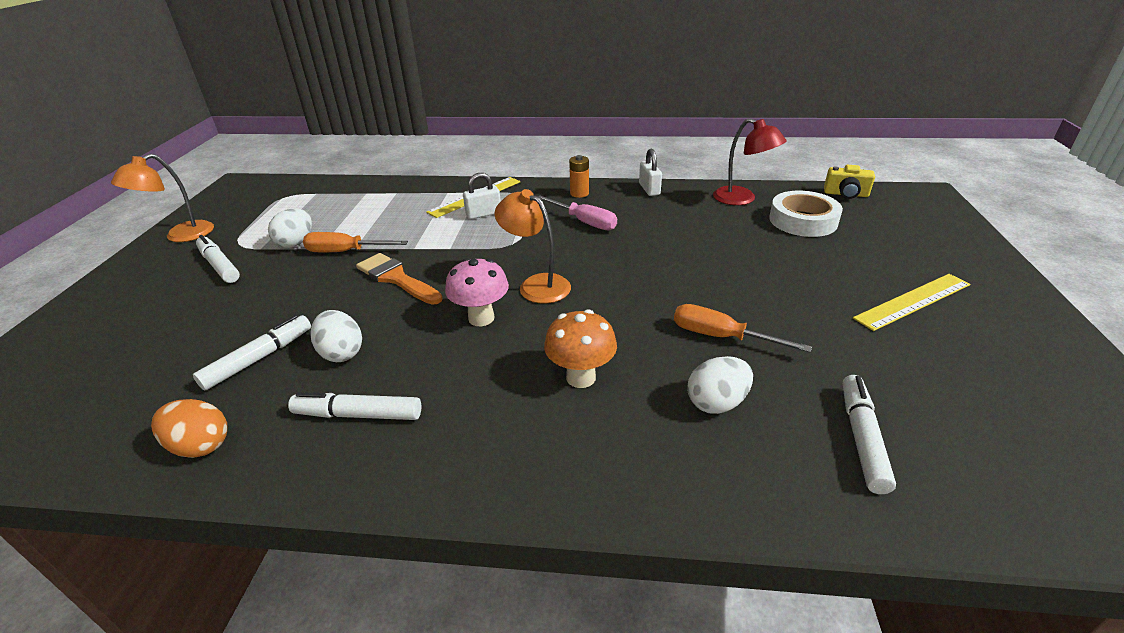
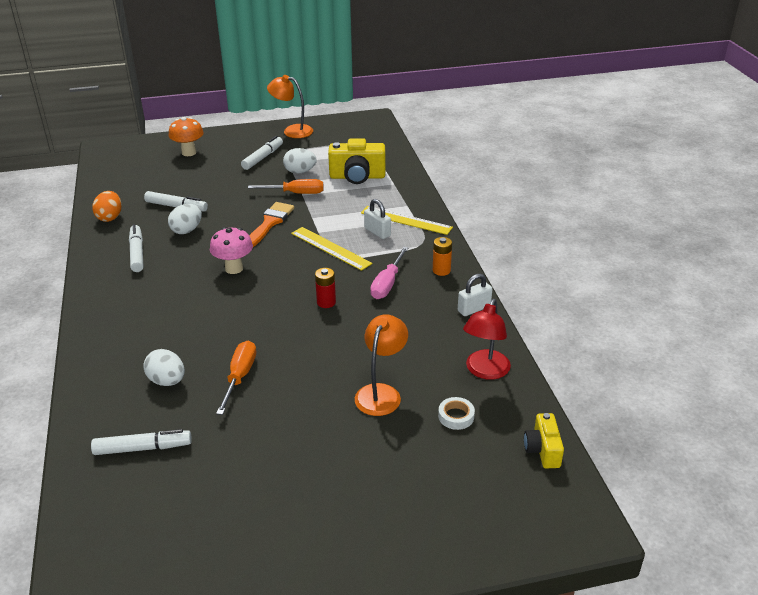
camera: 70 degrees right, 0 degrees up
(345, 252) = (296, 193): orange screwdriver -> orange screwdriver turned 105 degrees clockwise
(356, 209) = (357, 177): none -> yellow camera
(536, 285) = (281, 281): orange lamp -> orange lamp (381, 393)
(581, 377) = (181, 321): orange mushroom -> orange mushroom (189, 152)
(598, 260) = (326, 302): none -> red battery
(803, 220) = (456, 416): white tape -> white tape, size x0.51
(913, 301) = (323, 488): yellow ruler -> yellow ruler (330, 248)

